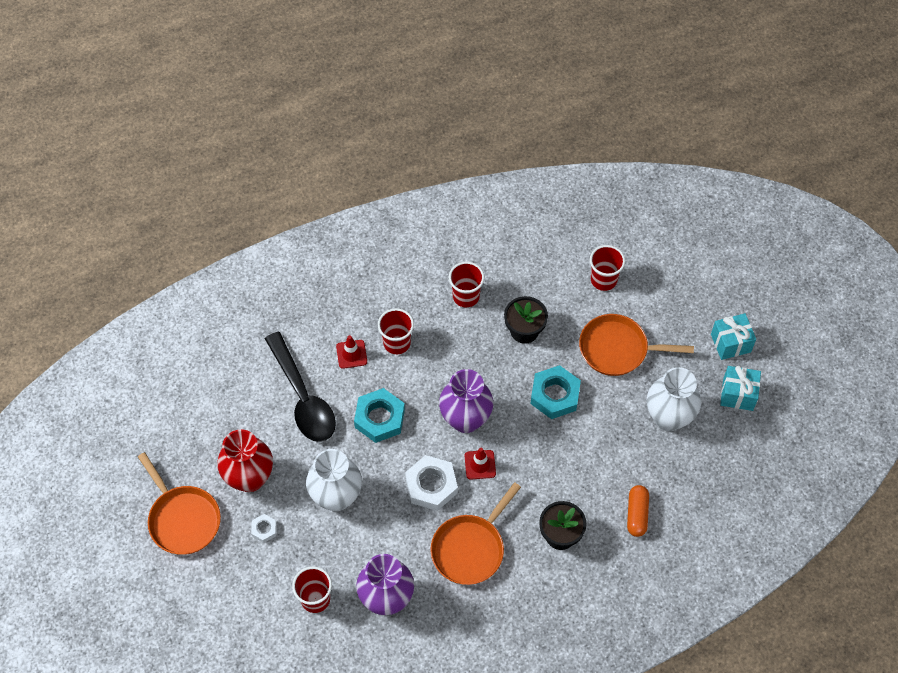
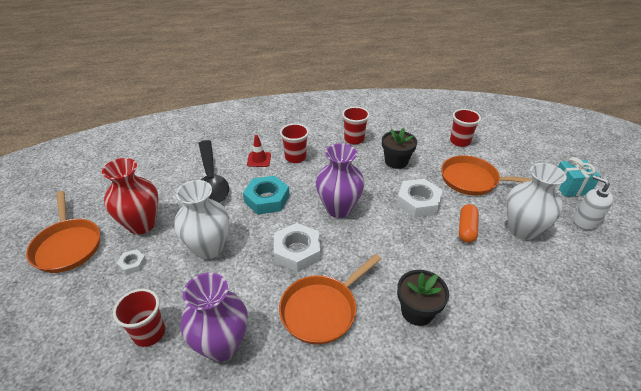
camera: 10 degrees right, 20 degrees down
(480, 465) = (345, 241): red traffic cone -> none
(555, 395) = (418, 202): turquoise nut -> white nut
(637, 514) = (498, 304): orange capsule -> orange capsule (466, 229)
(738, 394) = (585, 221): turquoise gift -> white soap dispenser

